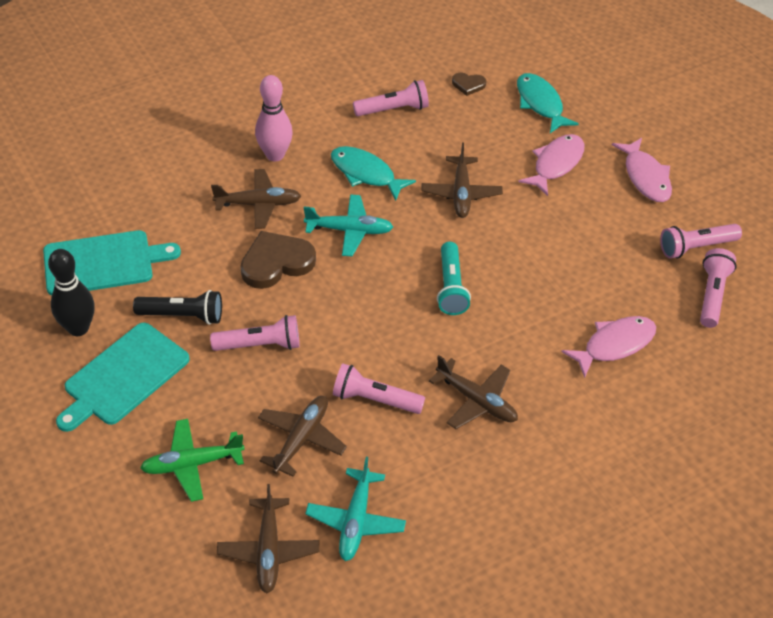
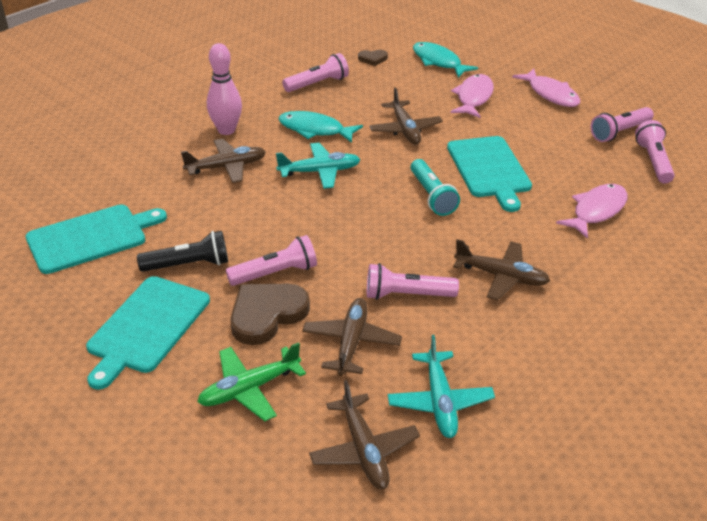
camera: 15 degrees left, 10 degrees down
(78, 328) = (84, 295): black bowling pin -> none
(276, 263) = (262, 207): brown heart -> brown heart (267, 315)
(527, 266) = (489, 169): none -> turquoise cutting board

